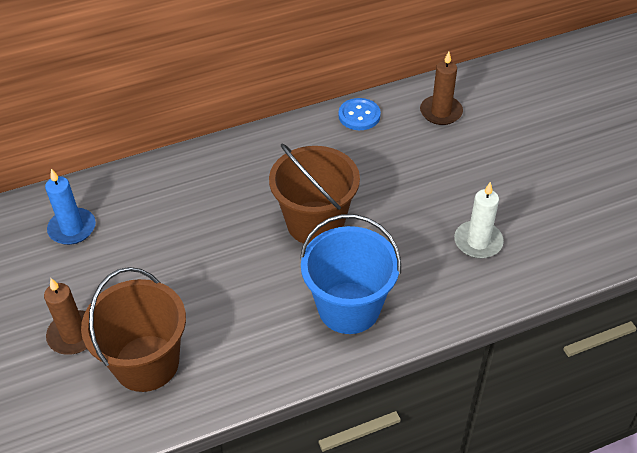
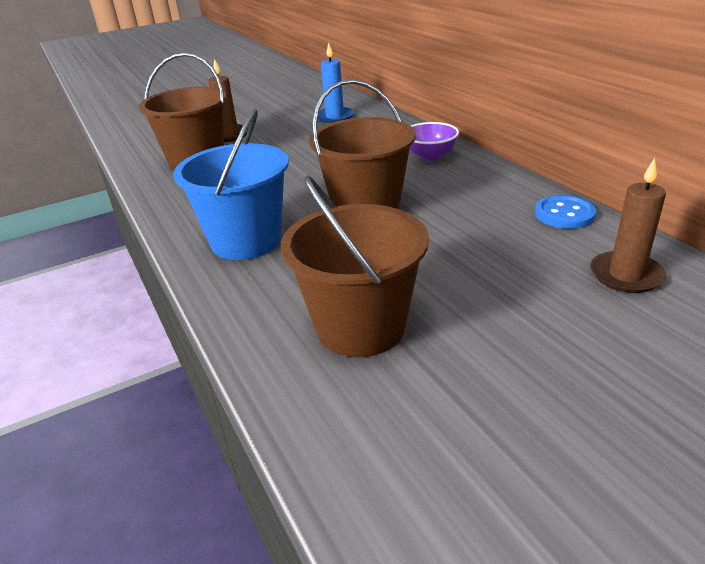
camera: 85 degrees right, 15 degrees down
(224, 167) = (430, 156): none -> purple bowl
(478, 242) = (360, 327): white candle -> brown bucket

